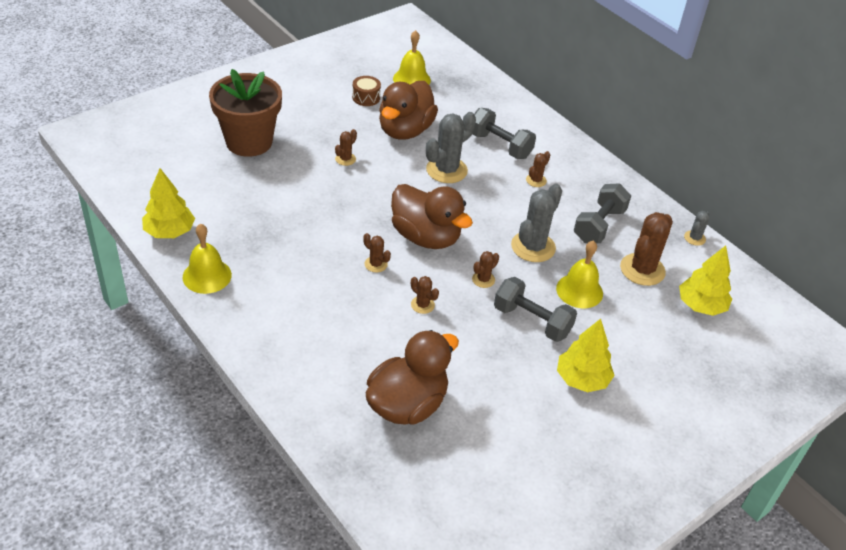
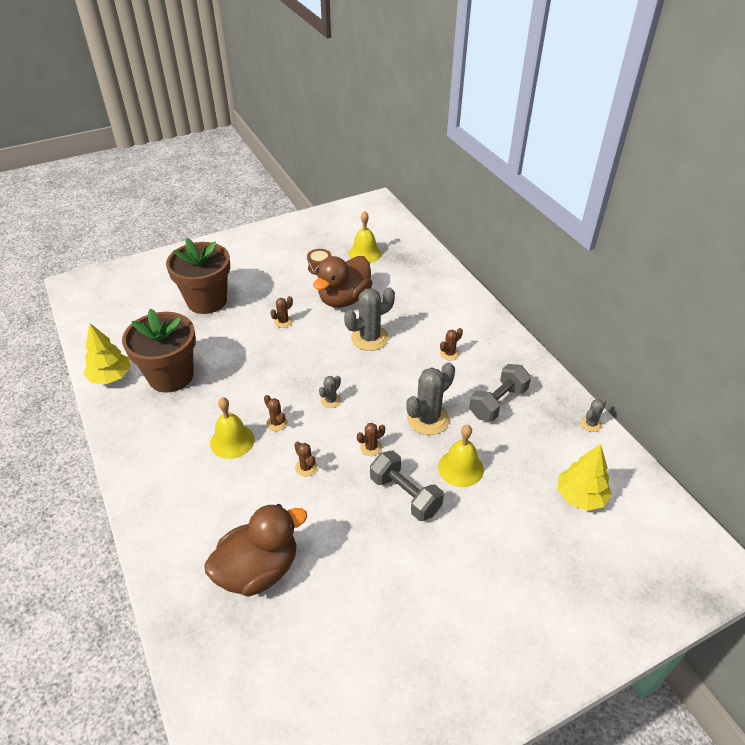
camera: 15 degrees right, 0 degrees up
(207, 276) = (126, 420): yellow bell -> yellow bell (232, 441)
(239, 226) = (171, 376): none -> brown flower pot
(426, 237) = (330, 400): brown duck -> grey cactus
(500, 145) = (425, 318): grey dumbbell -> none
(582, 379) = (437, 563): yellow tree -> none
(642, 270) = (529, 452): brown cactus -> none

